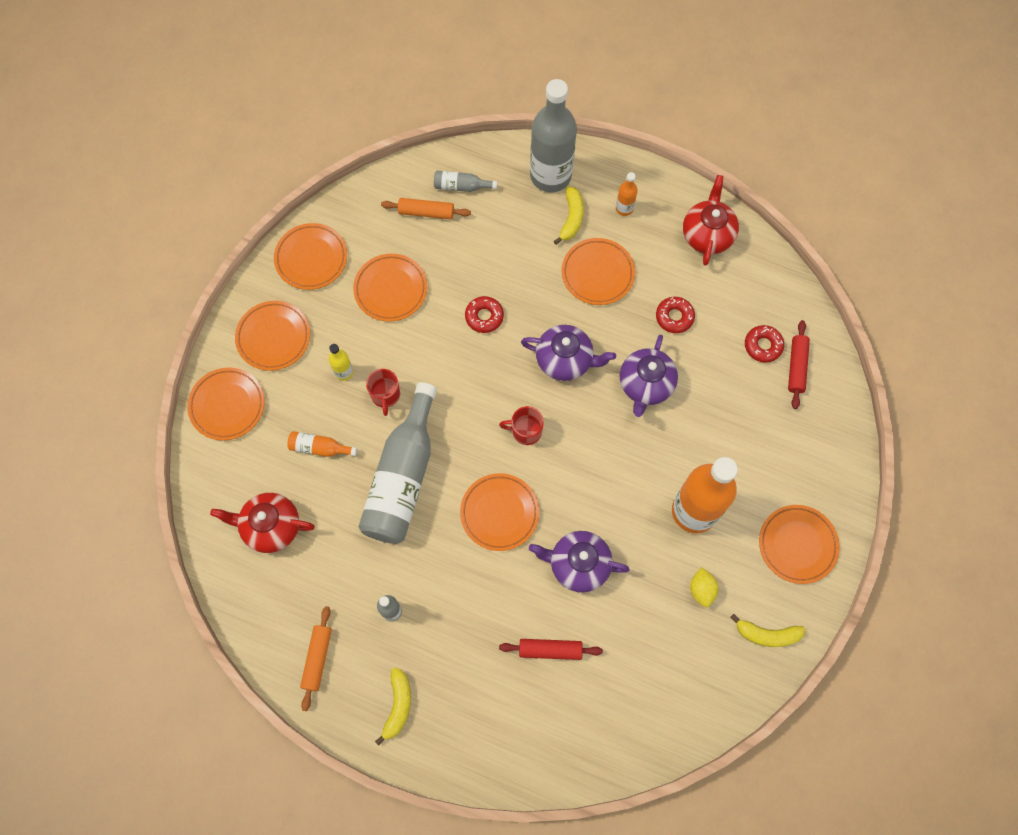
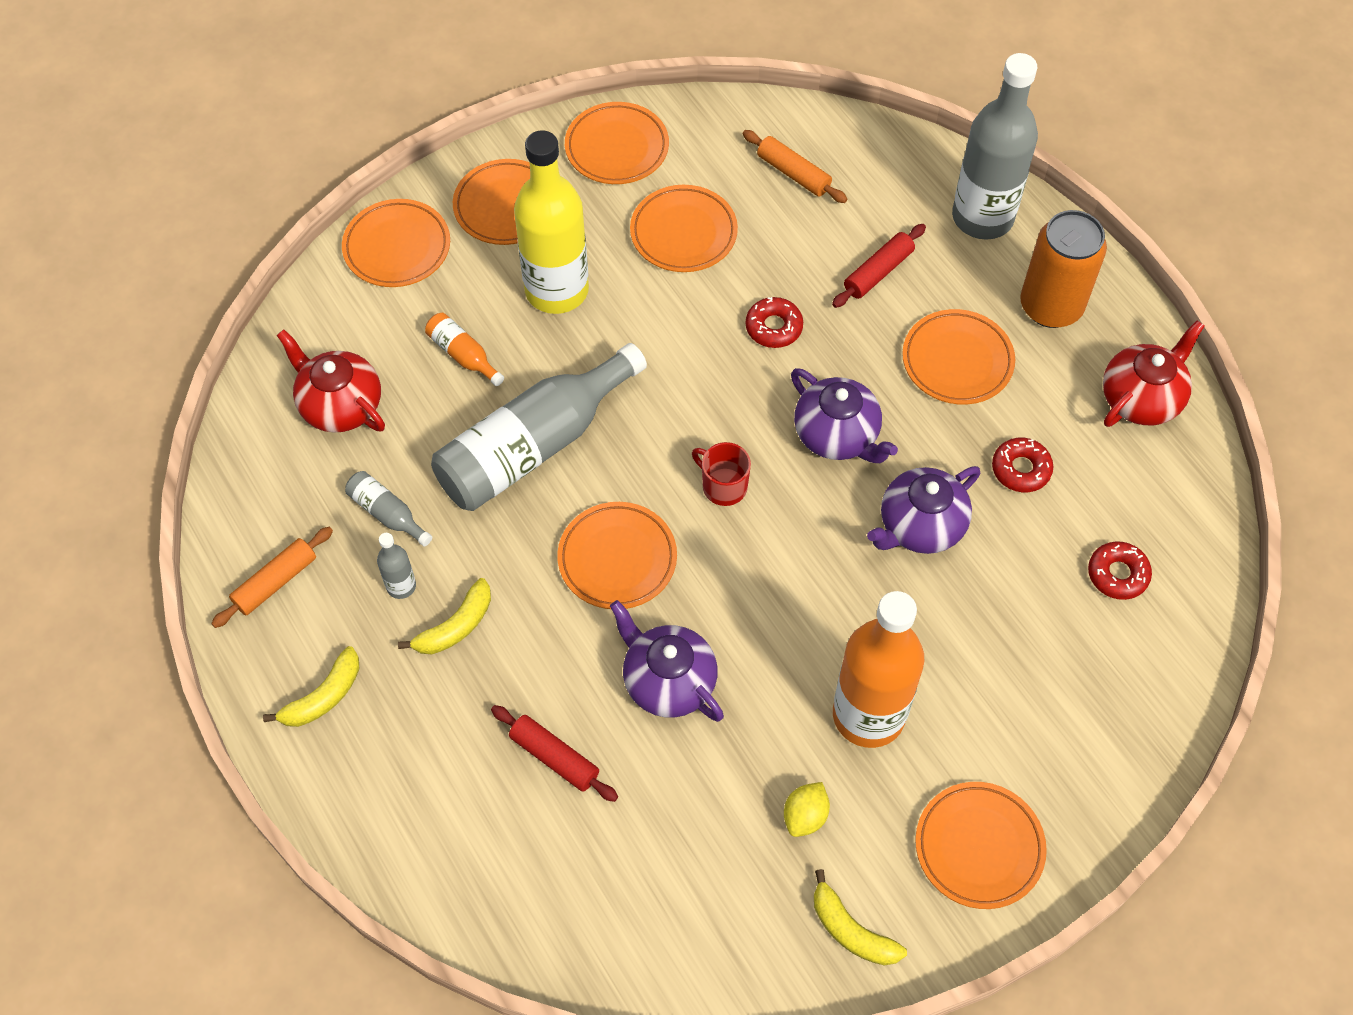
camera: 35 degrees right, 10 degrees down
(344, 372) = (557, 290): yellow bottle -> yellow bottle, size x2.35
(385, 395) = (585, 344): red mug -> none
(461, 186) = (859, 168): grey bottle -> grey bottle (387, 513)
(571, 218) = (972, 279): yellow banana -> yellow banana (455, 626)
(624, 208) = (1051, 306): orange bottle -> orange can
(796, 367) = (1146, 628): red rolling pin -> red rolling pin (878, 272)

